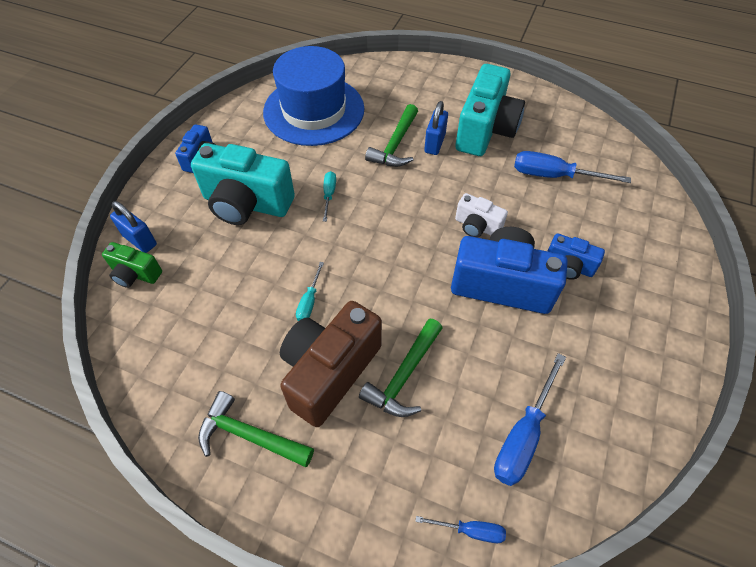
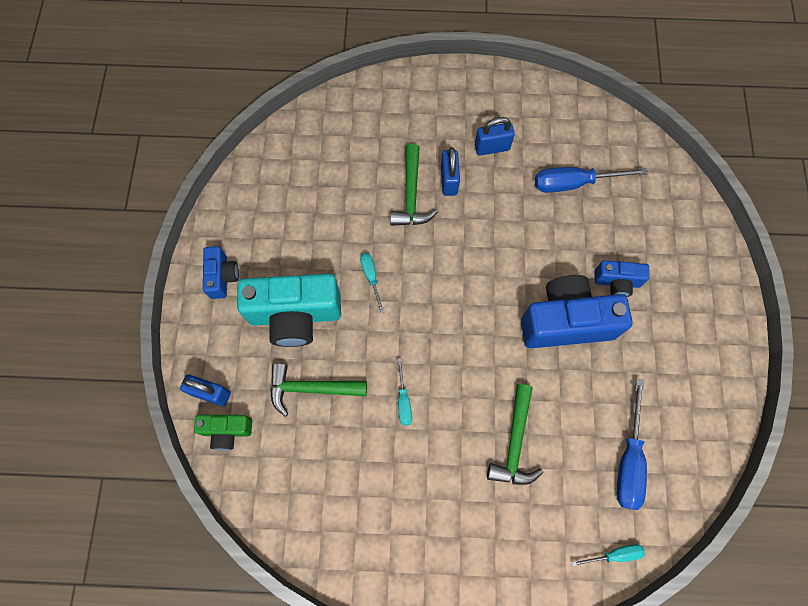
camera: 20 degrees left, 15 degrees up
(250, 435) = (409, 545): green hammer -> green hammer (311, 388)
(314, 110) = (310, 177): blue hat -> none
(329, 372) = (451, 462): brown camera -> none
(470, 530) = (614, 554): blue screwdriver -> turquoise screwdriver
(477, 226) = (523, 266): white camera -> none
(485, 130) = (492, 147): turquoise camera -> blue padlock

